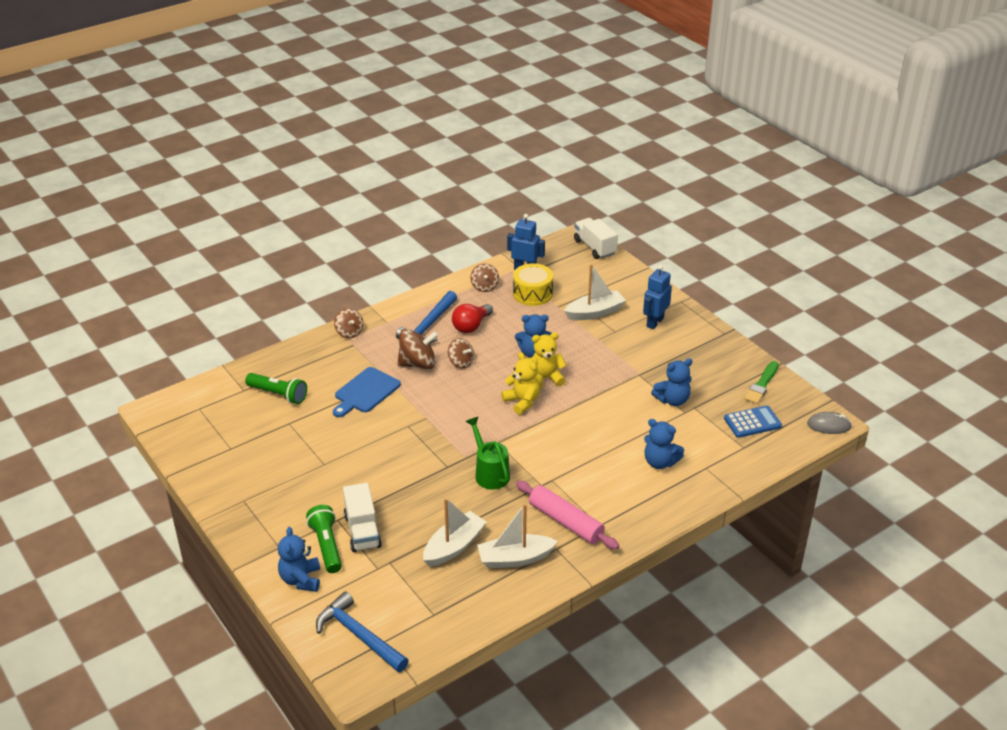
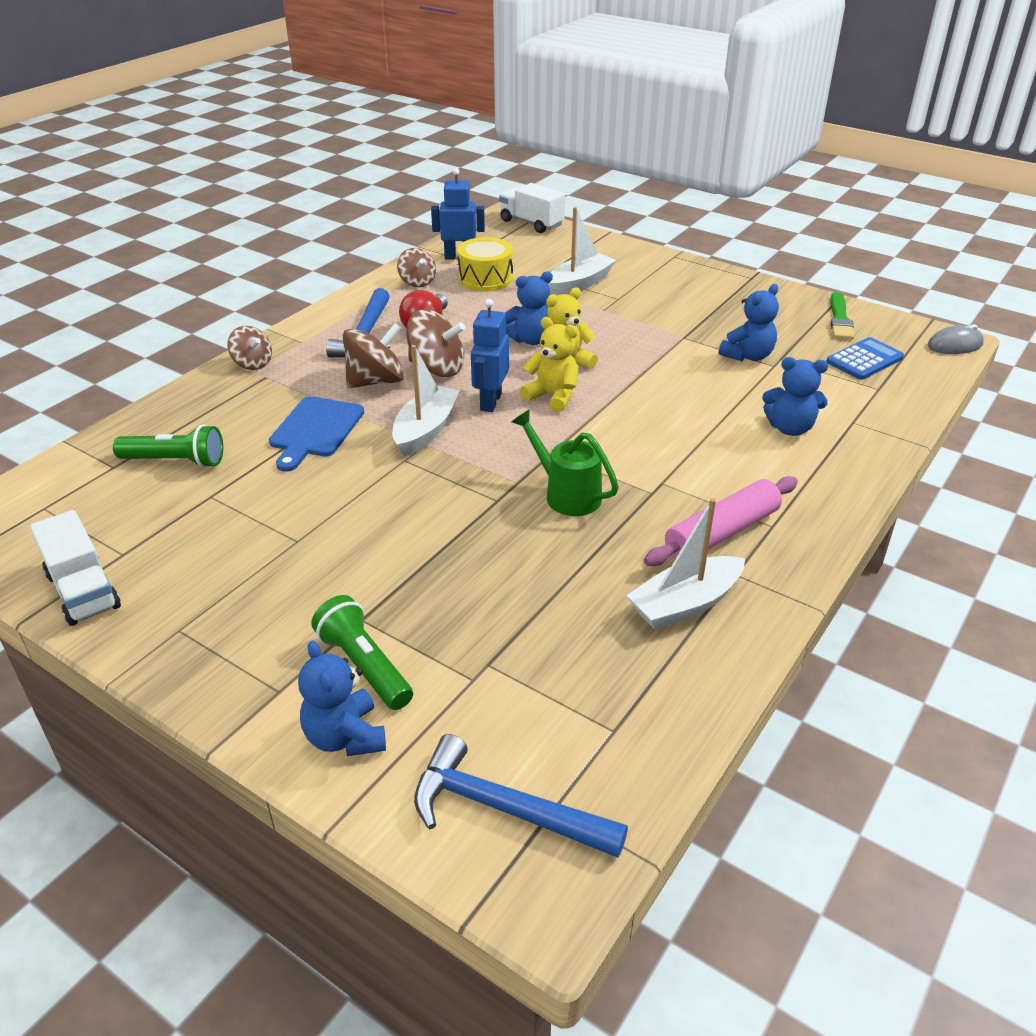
camera: 20 degrees left, 0 degrees up
(362, 531) = (414, 626): white truck -> white truck (83, 591)
(454, 546) = (579, 611): white boat -> white boat (425, 430)
(461, 362) = (437, 368): brown spinning top -> brown spinning top, size x1.59
(565, 522) = (722, 533): pink rolling pin -> pink rolling pin turned 60 degrees counterclockwise
(654, 322) = (660, 281): blue robot -> blue robot (490, 402)

